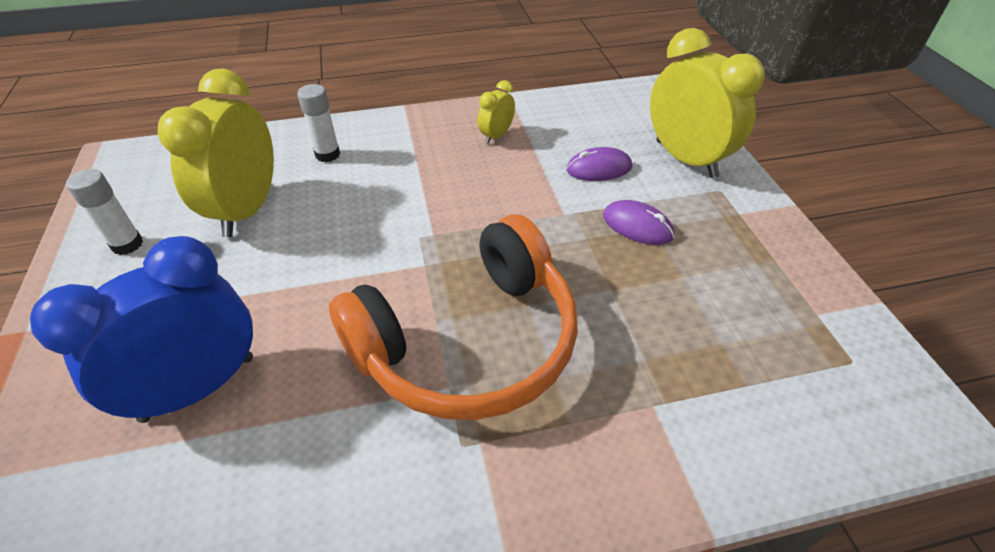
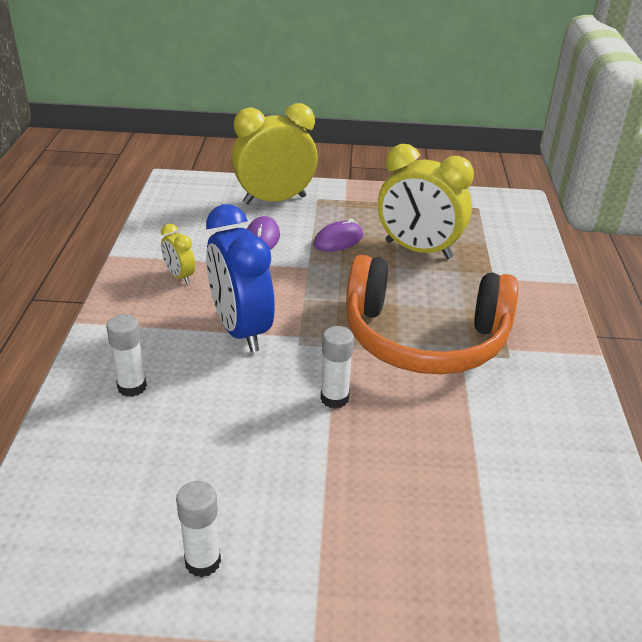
camera: 75 degrees left, 10 degrees down
(199, 388) = (431, 491): blue clock -> blue clock (240, 330)
(247, 210) = (196, 455): yellow clock -> yellow clock (418, 250)
(337, 282) = (334, 398): none -> white glue stick
(469, 342) = (424, 338): orange headphones -> orange headphones turned 120 degrees clockwise

